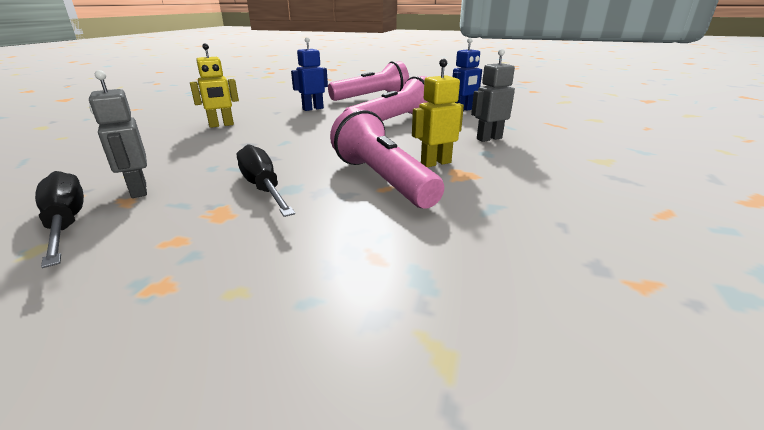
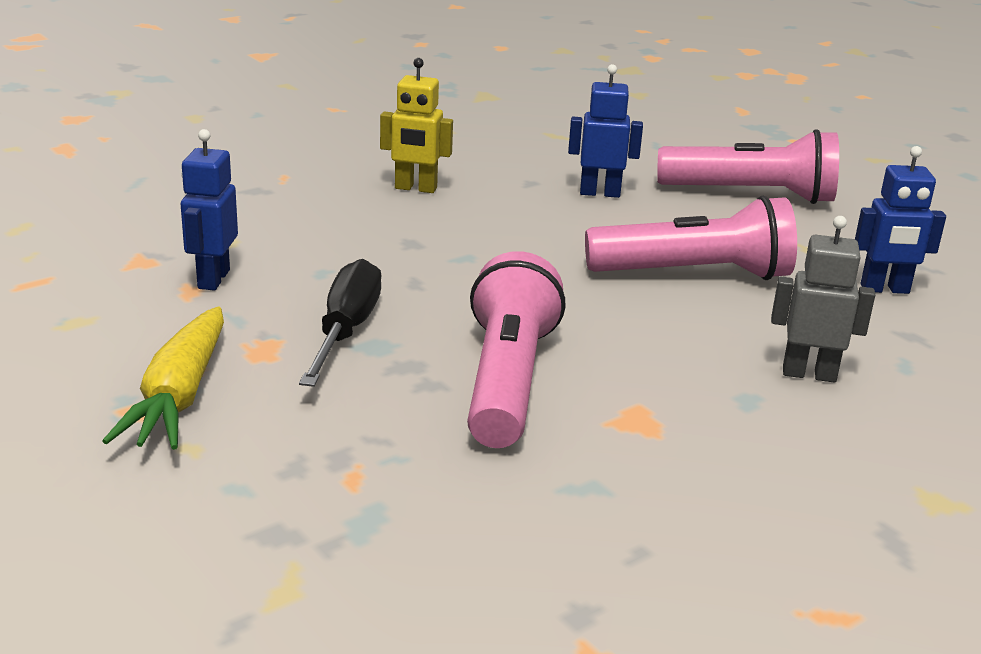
camera: 35 degrees right, 0 degrees up
(66, 223) = (117, 300): black screwdriver -> none
(138, 190) = (213, 279): grey robot -> blue robot
(187, 262) = (179, 396): none -> yellow carrot
(435, 163) = (629, 385): yellow robot -> none

